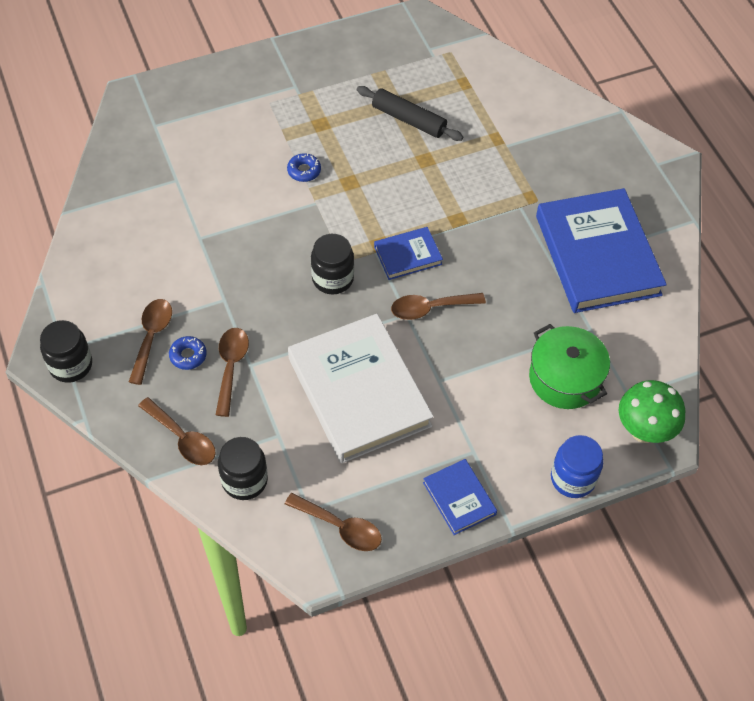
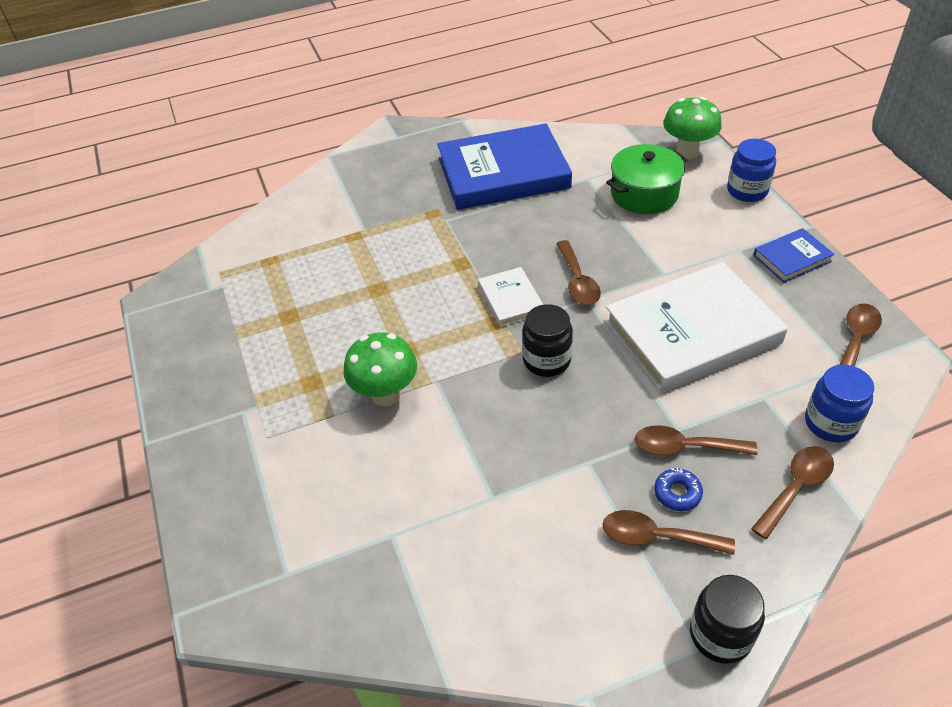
camera: 85 degrees left, 10 degrees down
(244, 480) = (830, 423): black jar -> blue jar
(304, 171) = (386, 394): blue donut -> green mushroom
(408, 120) = (317, 304): black rolling pin -> none
(408, 255) = (510, 300): blue book -> white book

